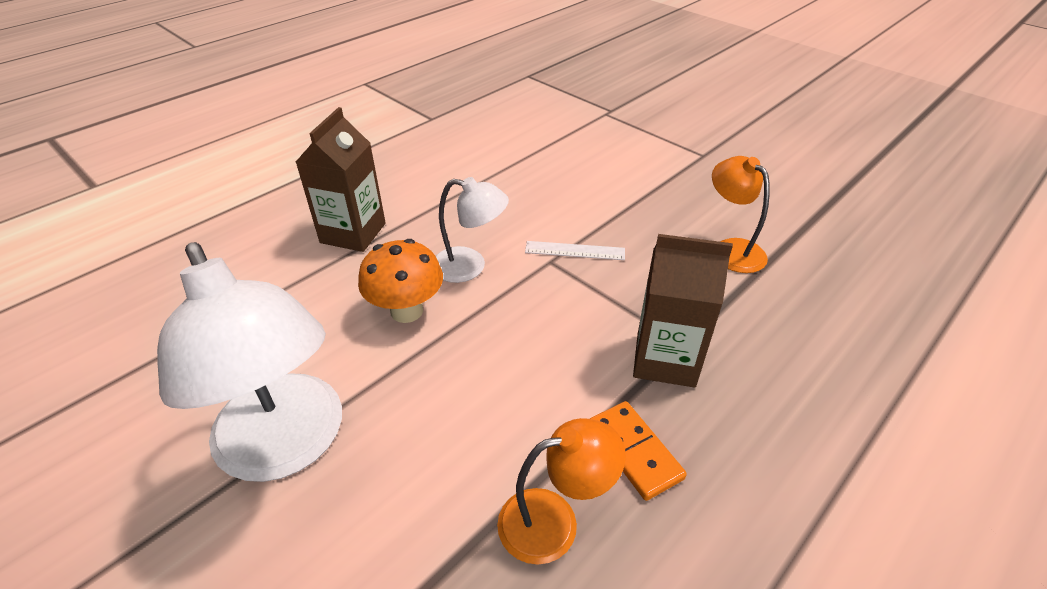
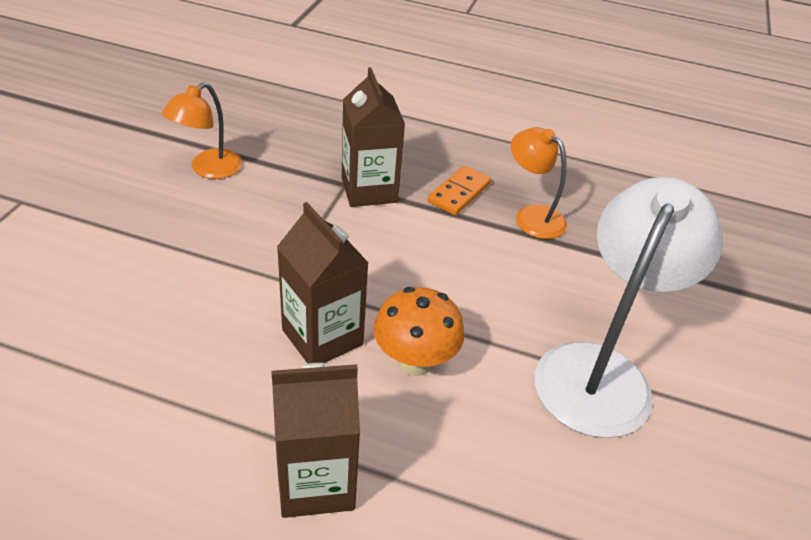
camera: 120 degrees left, 0 degrees up
(470, 266) = (322, 337): white lamp -> brown carton
(575, 251) = (257, 265): white ruler -> none

